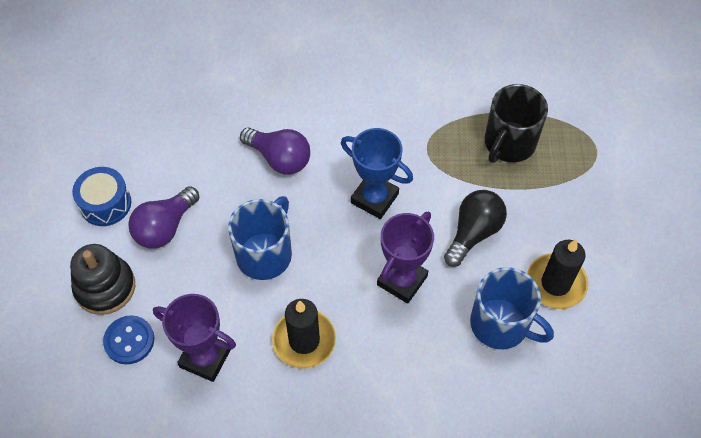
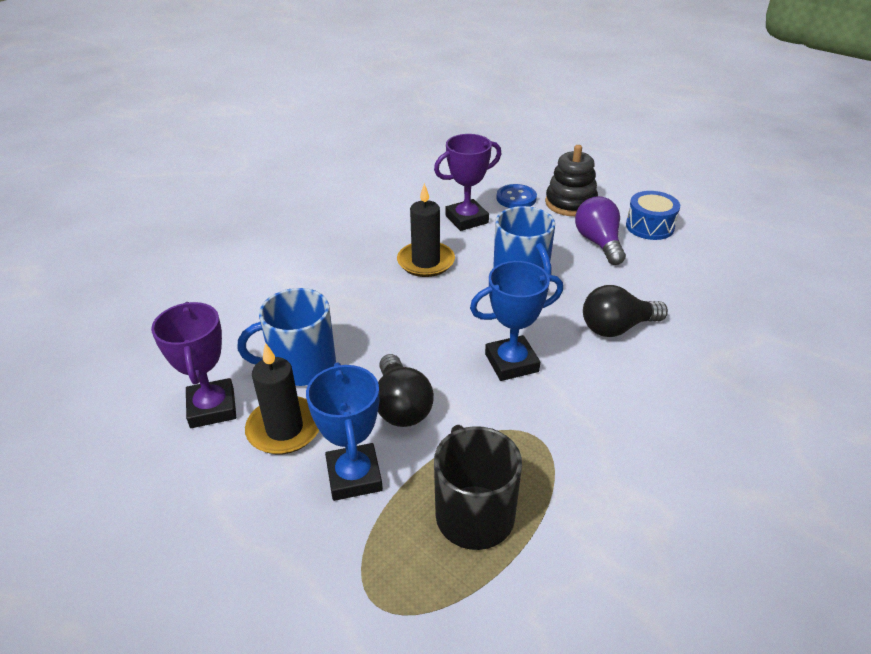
camera: 130 degrees right, 20 degrees down
(279, 159) = (617, 328): purple light bulb -> black light bulb
(402, 280) = (411, 333): purple trophy -> purple trophy (212, 408)
(546, 216) = (354, 476): none -> blue trophy

